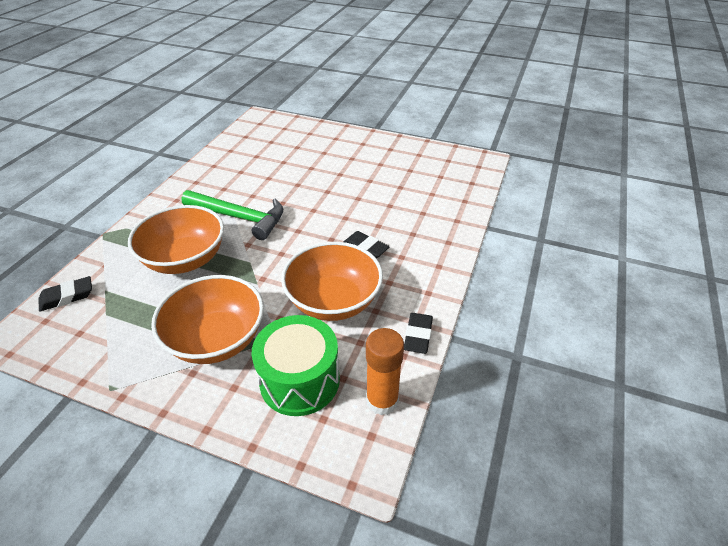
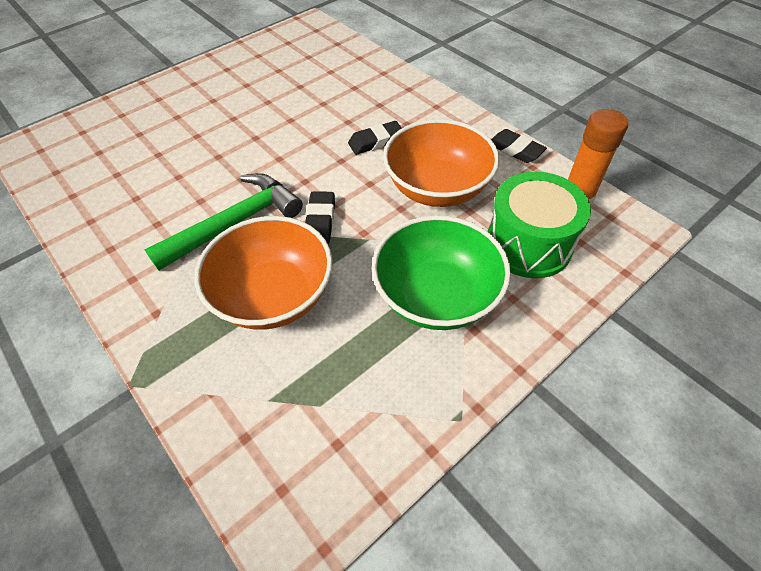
camera: 60 degrees left, 10 degrees up
(67, 297) = (248, 452): black eraser -> black eraser (320, 221)
(217, 339) = (436, 296): orange bowl -> green bowl

